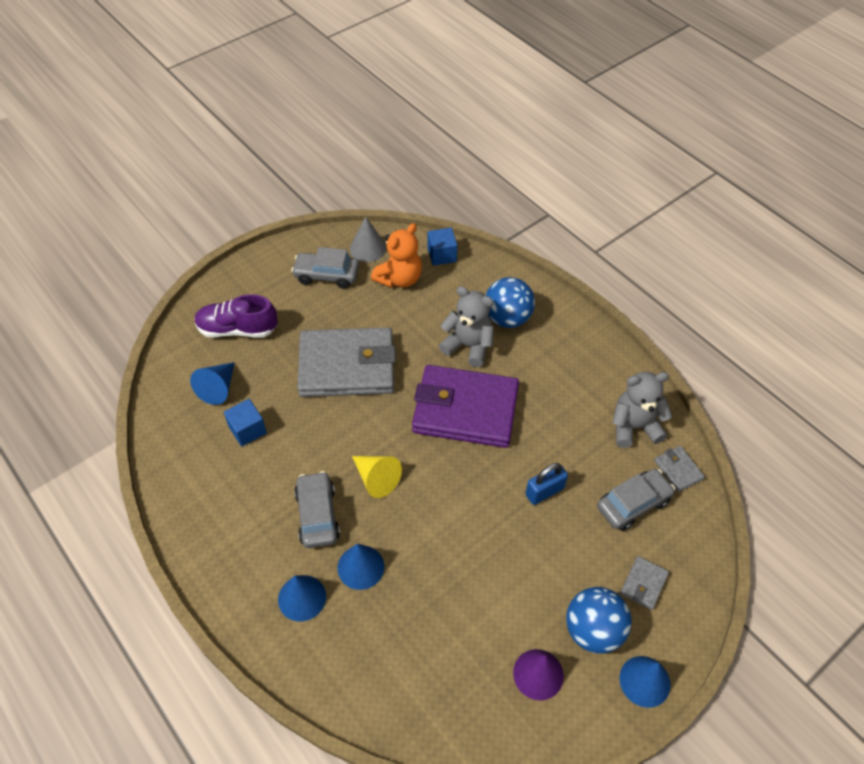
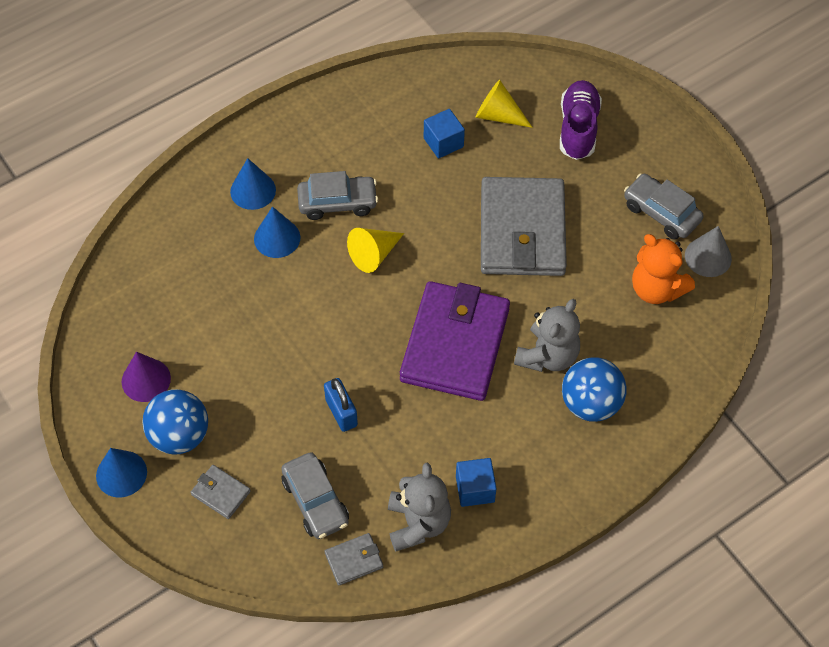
camera: 95 degrees right, 5 degrees up
(218, 388) = (498, 115): blue cone -> yellow cone
(327, 275) = (661, 213): grey car -> grey car turned 60 degrees counterclockwise
(442, 255) = (698, 338): blue cube -> blue cube (475, 489)

